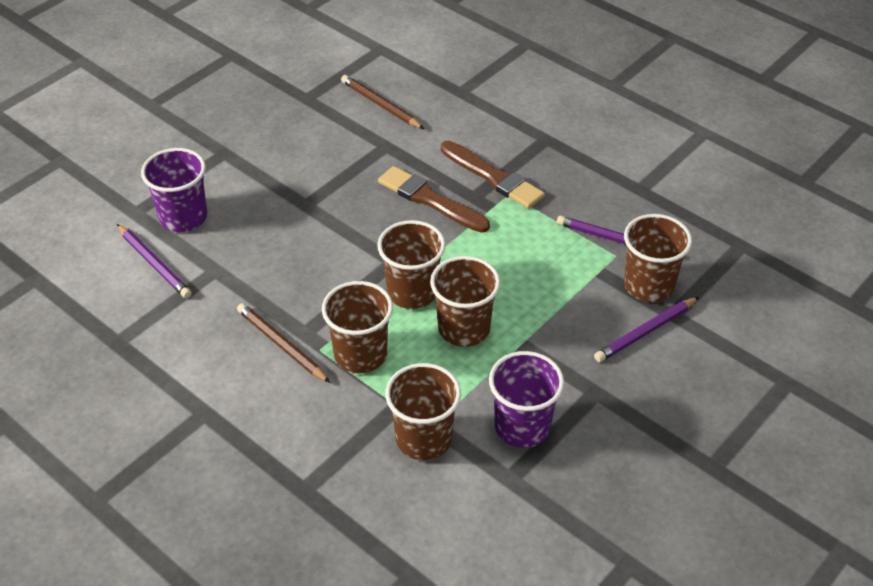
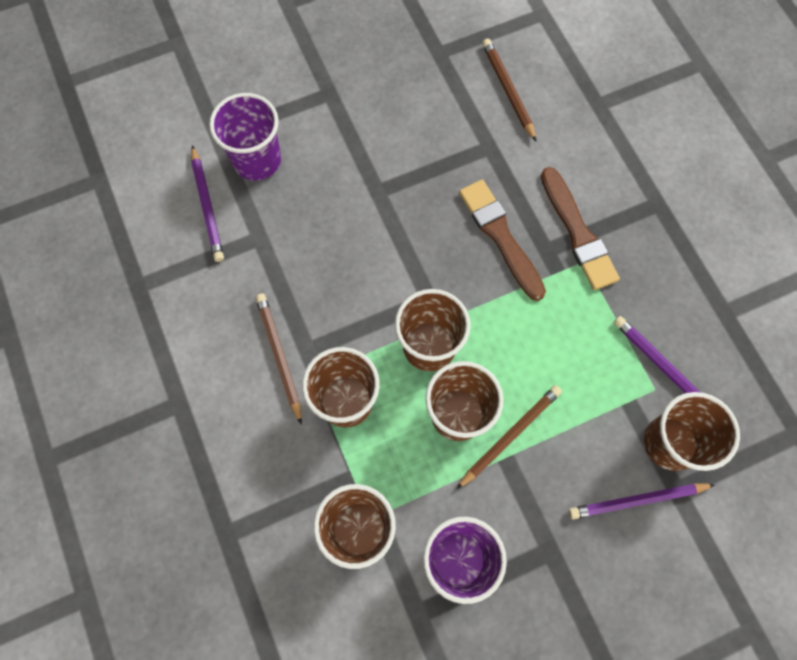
camera: 25 degrees right, 25 degrees up
(517, 327) = (510, 435): none -> brown pencil

